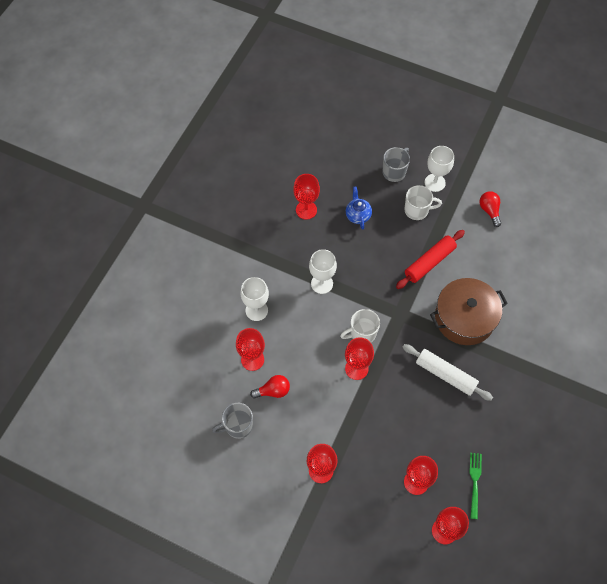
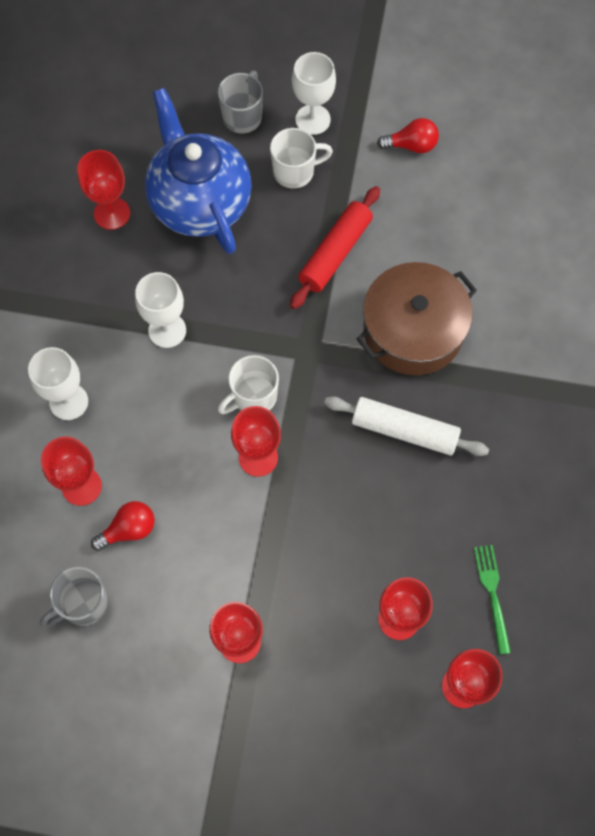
camera: 15 degrees left, 5 degrees up
(358, 215) = (199, 202): blue teapot -> blue teapot, size x2.31
(489, 211) = (411, 145): red light bulb -> red light bulb turned 120 degrees clockwise

